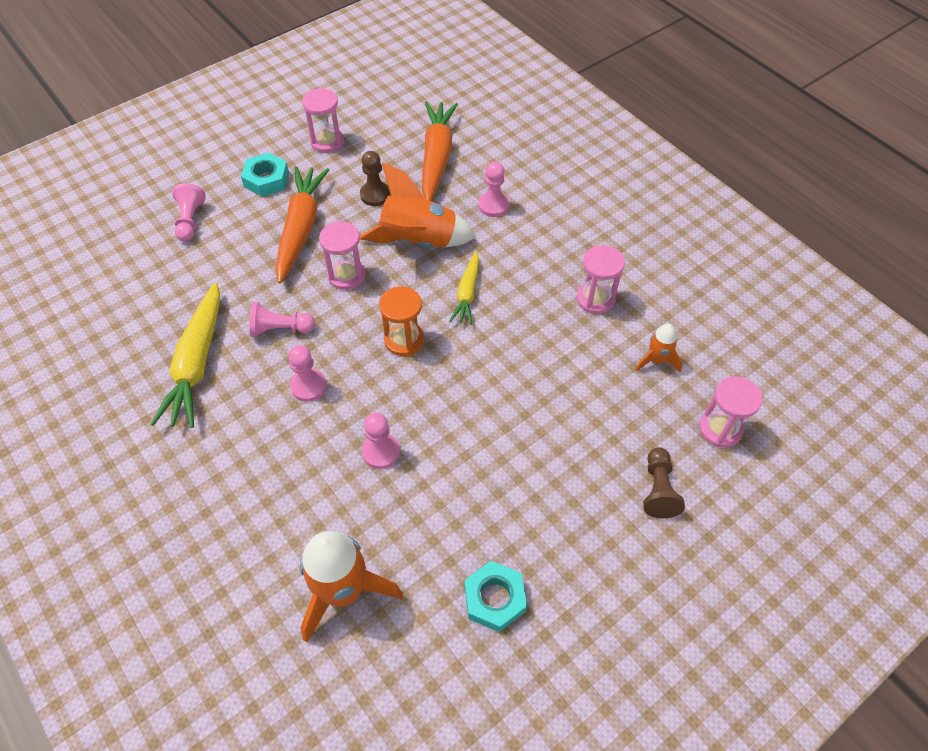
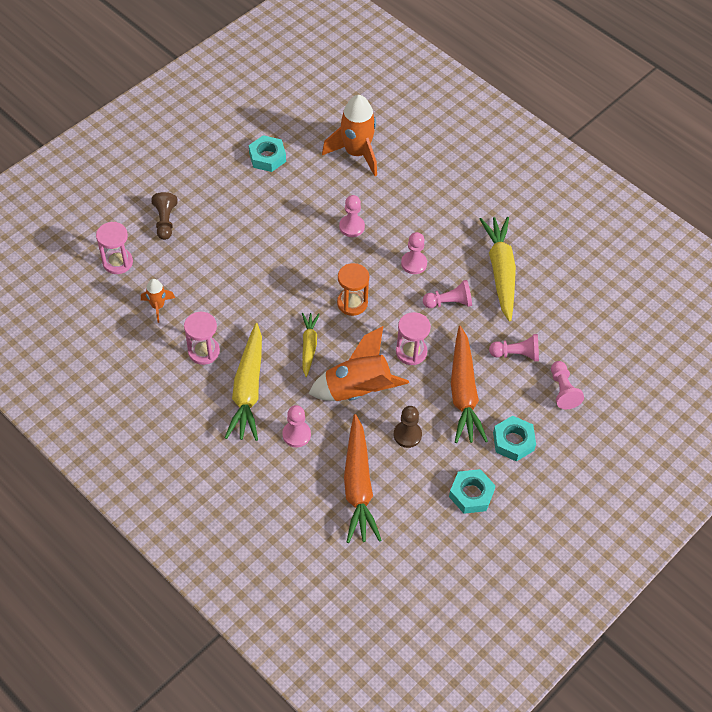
camera: 170 degrees right, 0 degrees up
(224, 262) = (516, 354): none -> pink pawn
(327, 141) = (471, 494): pink hourglass -> turquoise nut
(543, 253) = (248, 390): none -> yellow carrot

